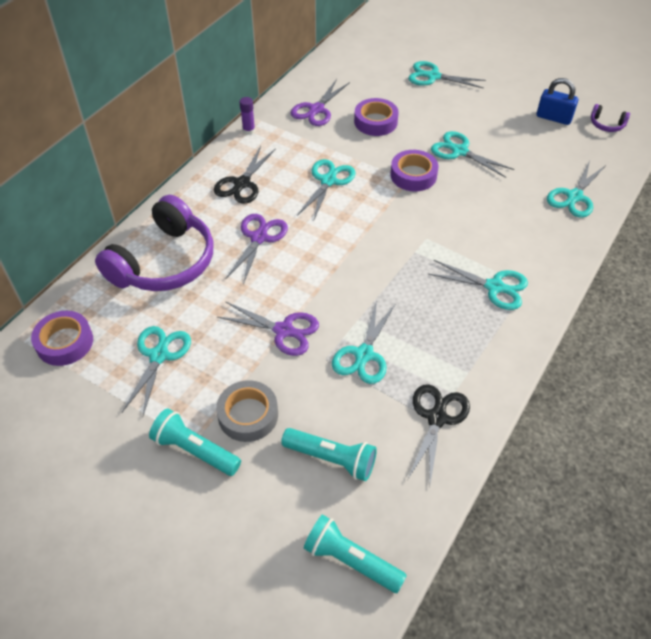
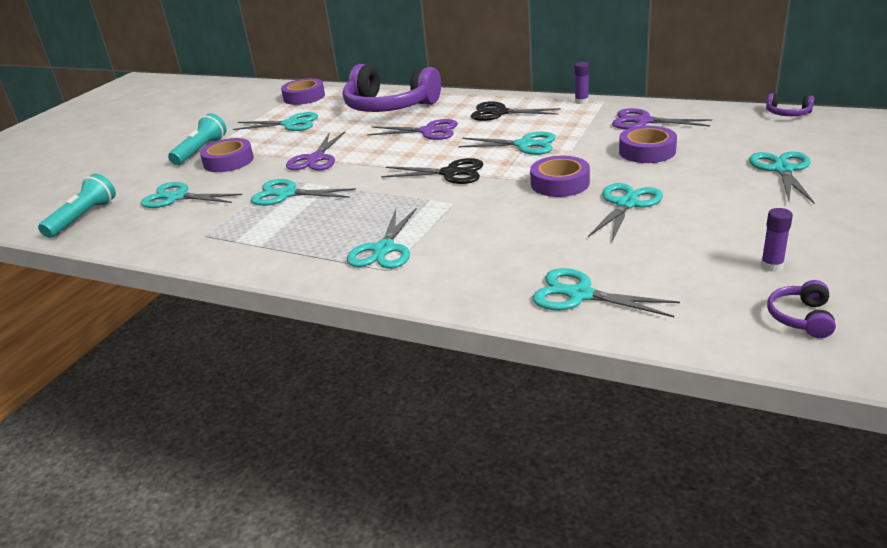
camera: 85 degrees right, 20 degrees down
(248, 415) = (228, 161): grey tape -> purple tape
(331, 459) = (177, 197): turquoise flashlight -> turquoise scissors
(342, 46) = (787, 113): none -> purple headphones
(436, 418) = (207, 236): black scissors -> black scissors (450, 173)
(553, 118) = (771, 266): blue padlock -> purple glue stick

